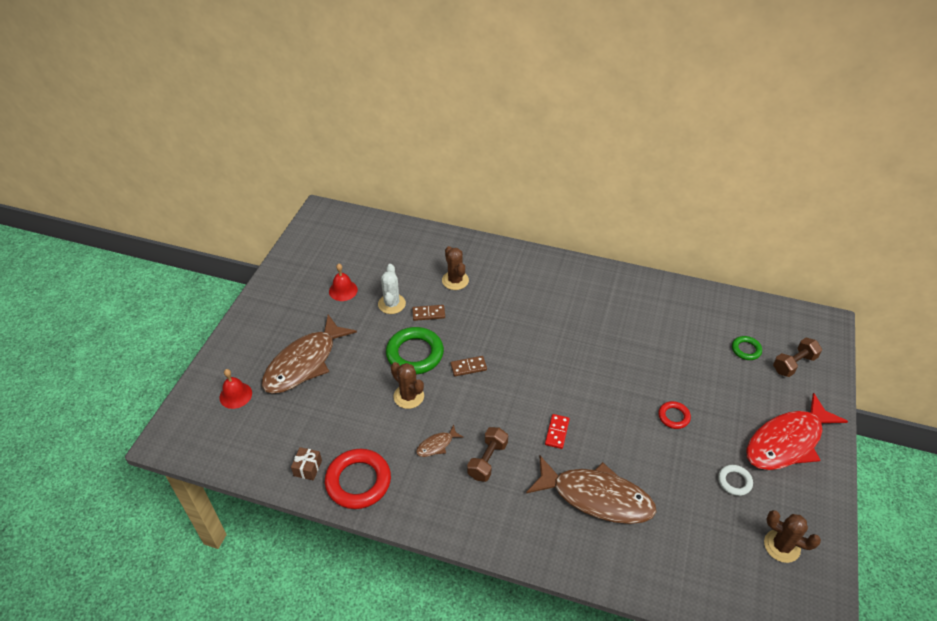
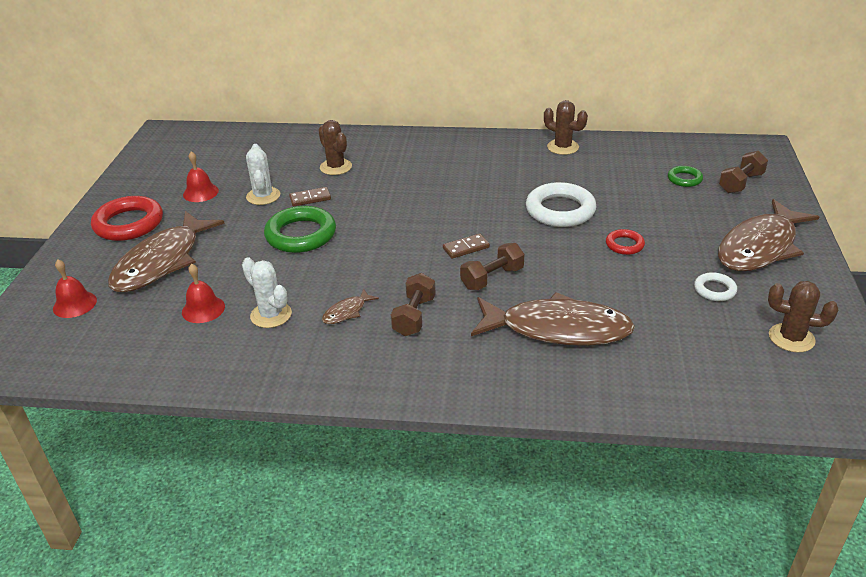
camera: 10 degrees left, 10 degrees down
(307, 468) = (182, 359): brown gift -> none
(329, 420) = (203, 309): none -> red bell
(358, 481) = (252, 362): red ring -> red ring (129, 224)
(379, 436) = (271, 315): none -> white cactus
(408, 396) = (301, 273): brown cactus -> brown cactus (563, 147)
(468, 367) = (369, 237): brown domino -> brown domino (466, 248)
(557, 432) = (492, 278): red domino -> brown dumbbell
(630, 366) = (560, 210): none -> white ring
(787, 442) = (760, 247): red fish -> brown fish

